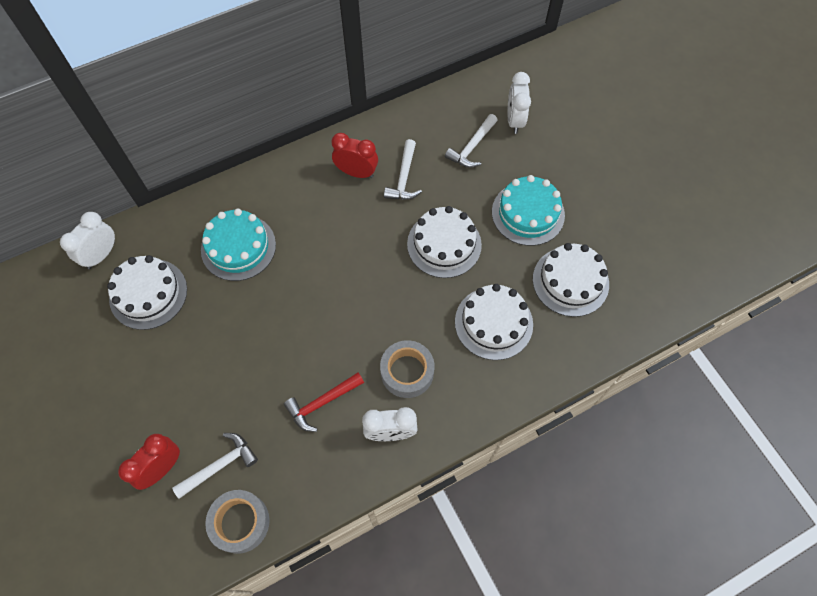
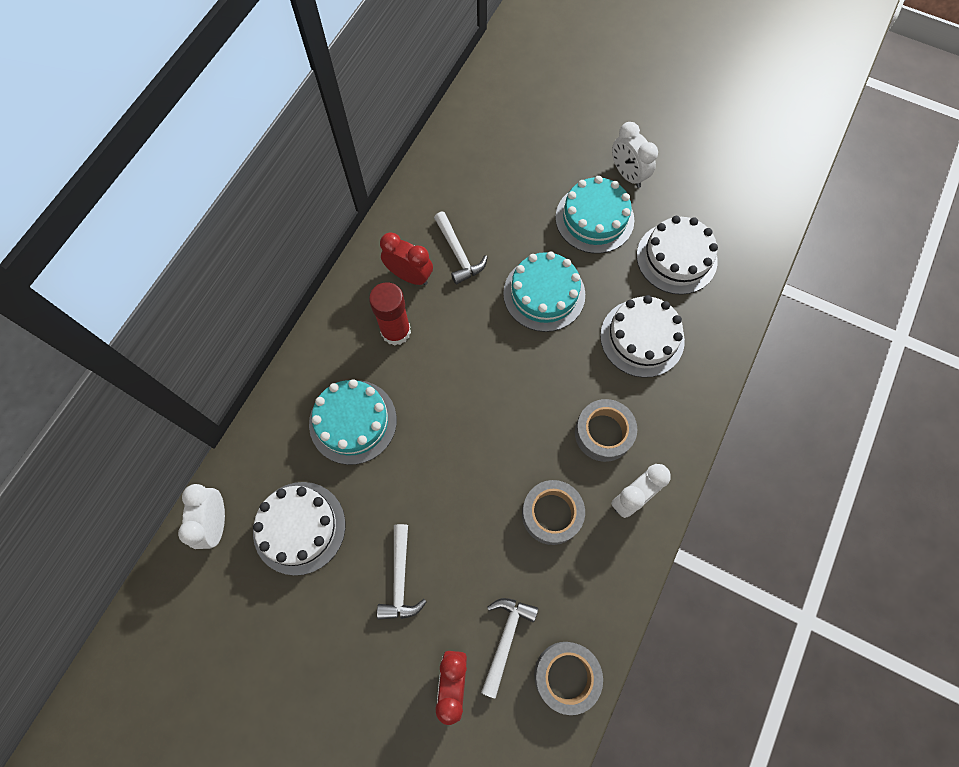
camera: 35 degrees left, 5 degrees up
(316, 205) = (396, 331): none -> red glue stick
(322, 403) = (551, 514): red hammer -> grey tape
(356, 172) = (409, 276): red clock -> red clock turned 45 degrees clockwise
(444, 244) = (544, 294): white cake -> turquoise cake
(472, 147) = (498, 186): white hammer -> white hammer (400, 578)
(514, 120) = (516, 138): white clock -> white clock (627, 174)

